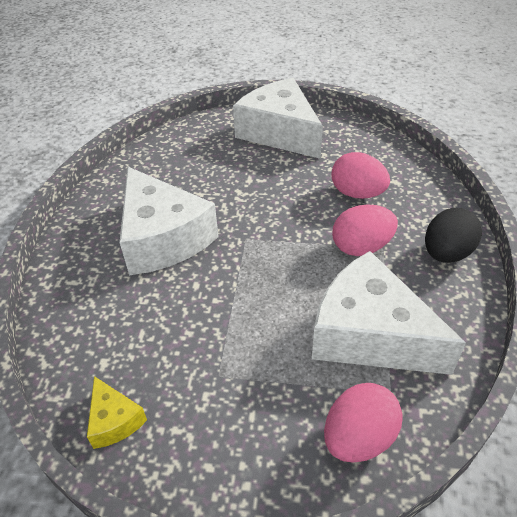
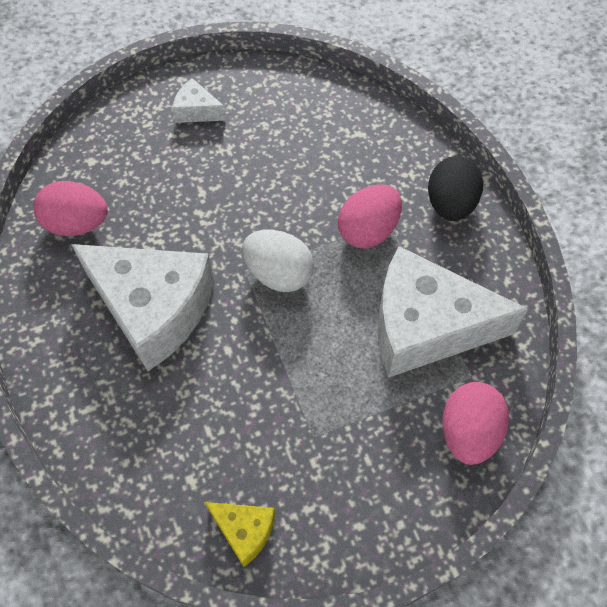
camera: 30 degrees left, 15 degrees up
(269, 250) = (279, 274): none -> white egg
(280, 132) = (197, 111): white cheese -> white cheese, size x0.44
(357, 193) = (329, 165): pink egg -> pink egg (77, 224)

